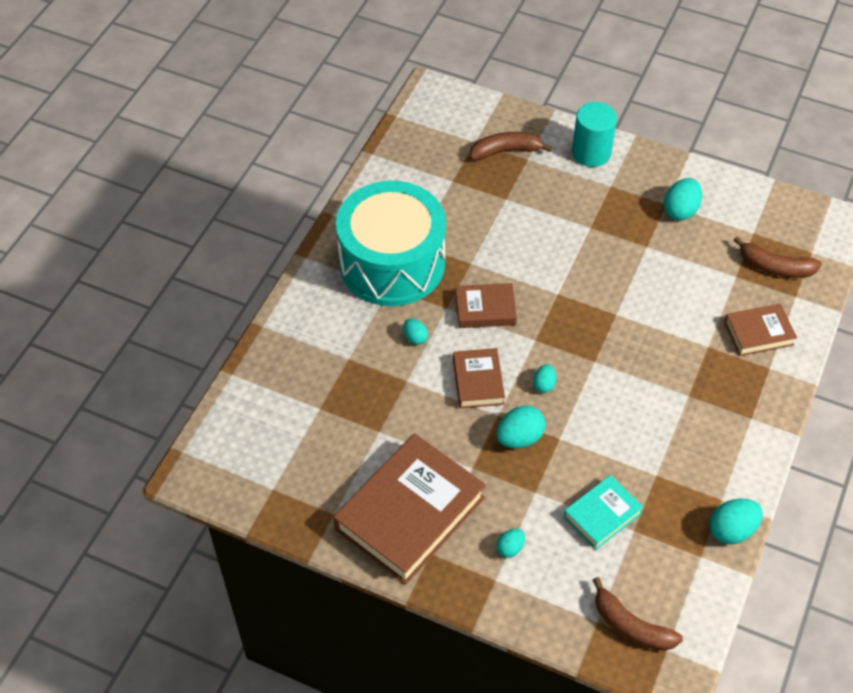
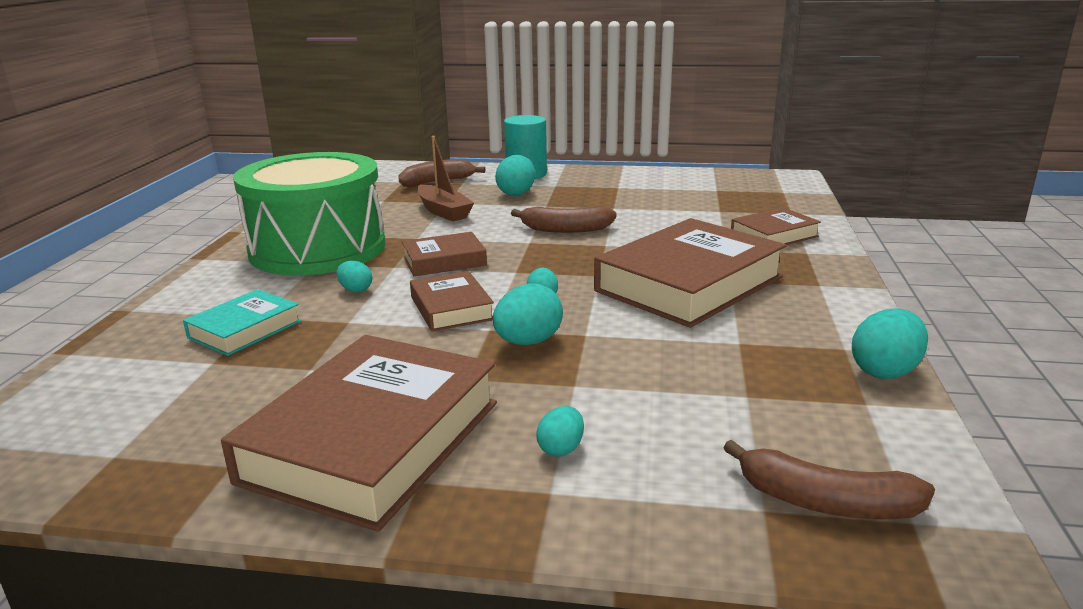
camera: 15 degrees left, 30 degrees down
(392, 263) = (318, 249): turquoise drum -> green drum
(500, 218) = (443, 211): none -> brown boat
(602, 515) = (689, 389): turquoise book -> turquoise book (245, 329)
(655, 392) = (689, 284): none -> brown book
(680, 210) = (635, 188): turquoise egg -> turquoise egg (516, 193)
(775, 267) = (755, 202): brown banana -> brown banana (565, 229)

